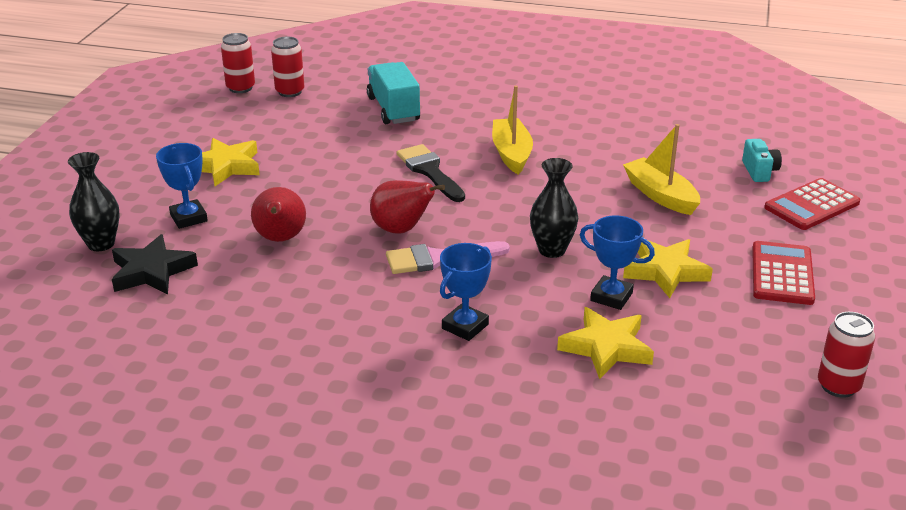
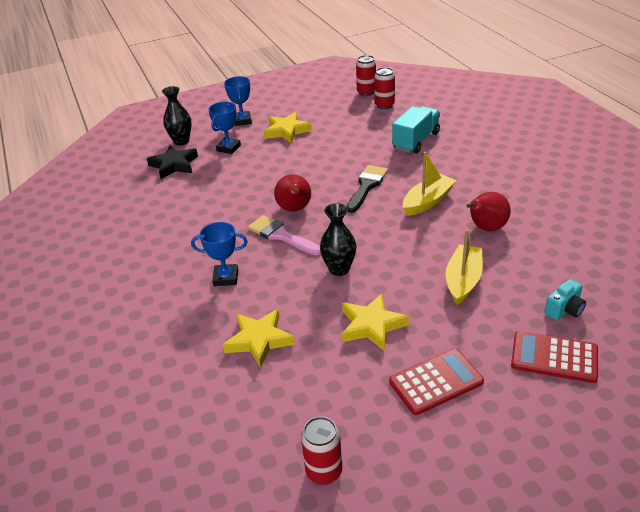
camera: 55 degrees right, 5 degrees up
(280, 239) = (241, 181): red pear -> red pear (486, 228)
(611, 297) = (316, 317): blue trophy -> blue trophy (242, 121)

